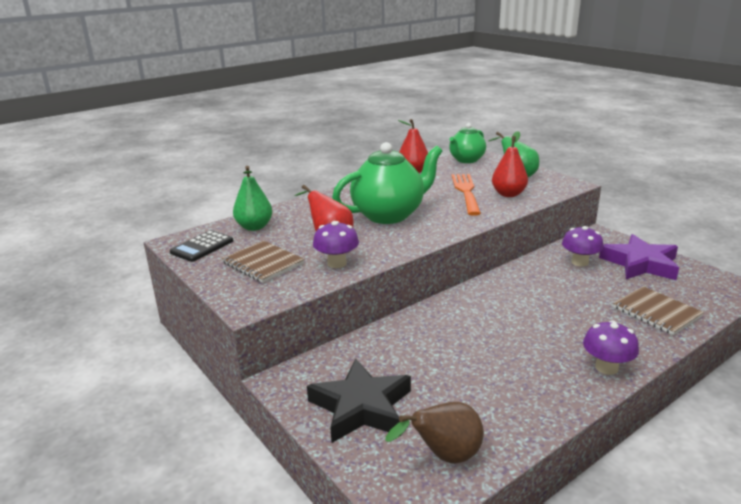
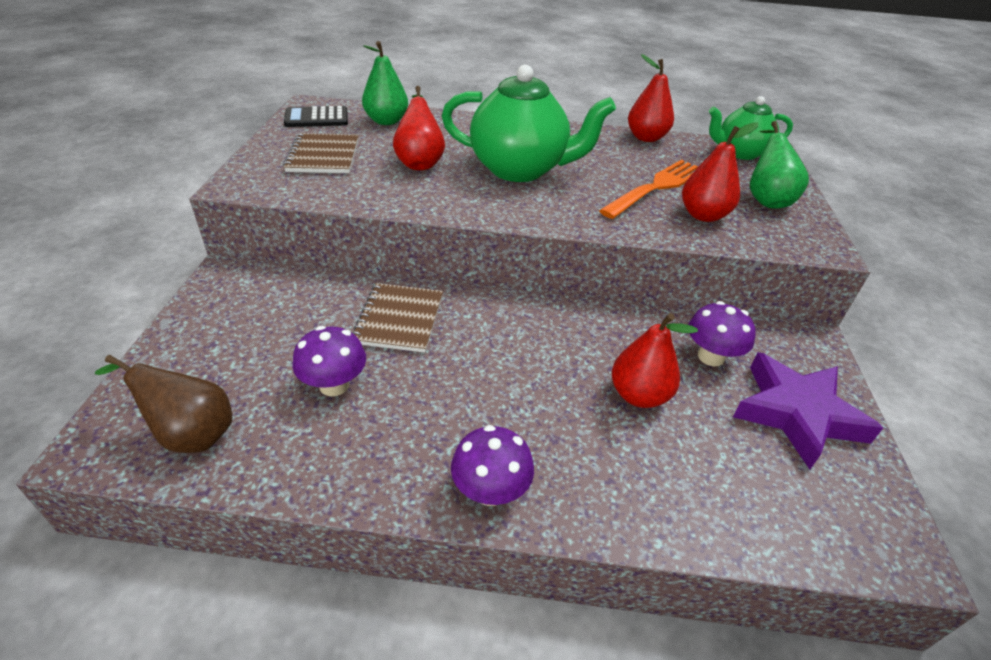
camera: 40 degrees right, 15 degrees up
(337, 263) = (373, 189): purple mushroom -> purple mushroom (334, 385)
(361, 407) = (226, 339): black star -> none
(584, 294) = (639, 395): none -> red pear
(656, 312) = (689, 484): brown notebook -> brown notebook (399, 319)

